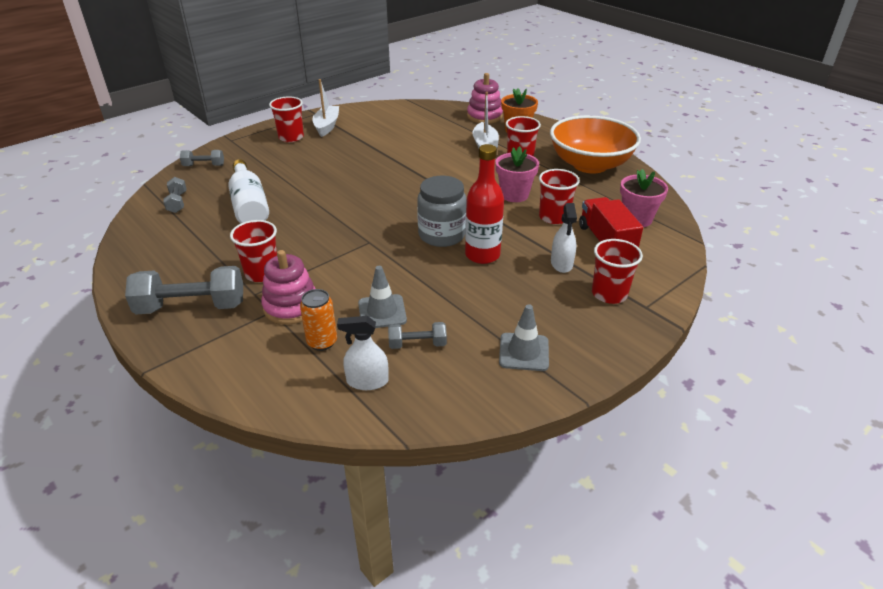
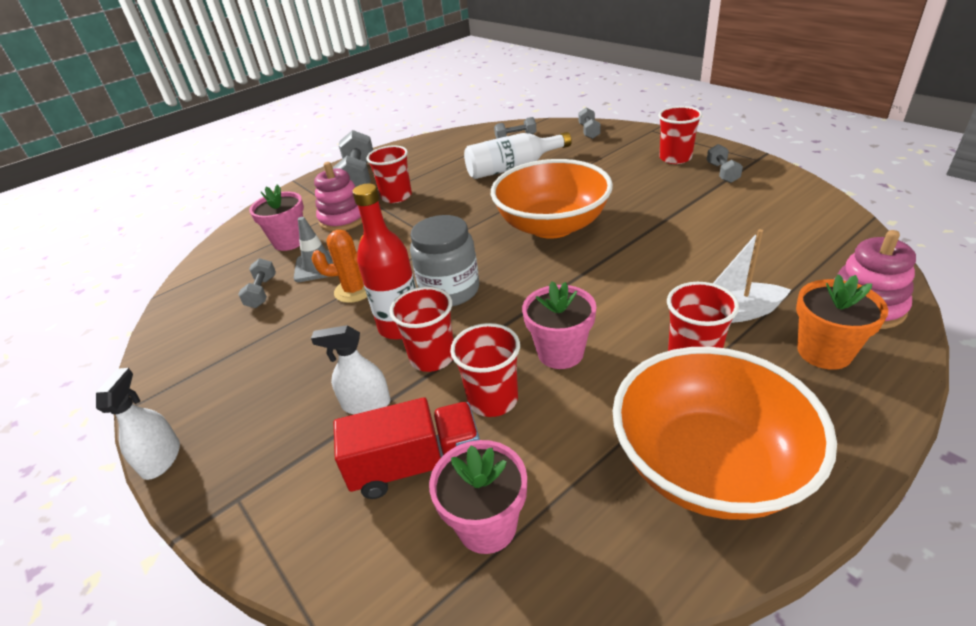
camera: 95 degrees right, 0 degrees up
(322, 342) = (290, 241): orange can -> pink flower pot
(327, 126) = (722, 173): white boat -> grey dumbbell
(367, 191) = (552, 226): none -> orange bowl
(367, 381) = (230, 270): white spray bottle -> white spray bottle (161, 459)
(429, 283) = (355, 290): none -> orange cactus
(524, 352) = (213, 365): grey traffic cone -> none
(609, 294) = (281, 455): red cup -> red cup (432, 357)

